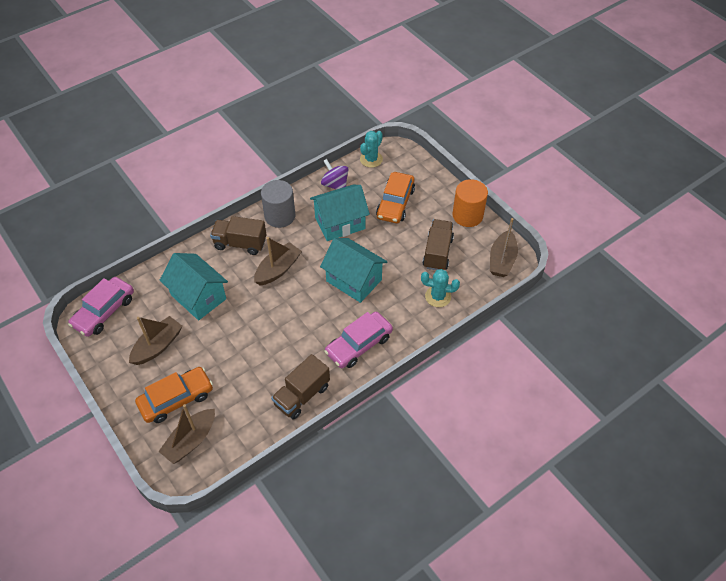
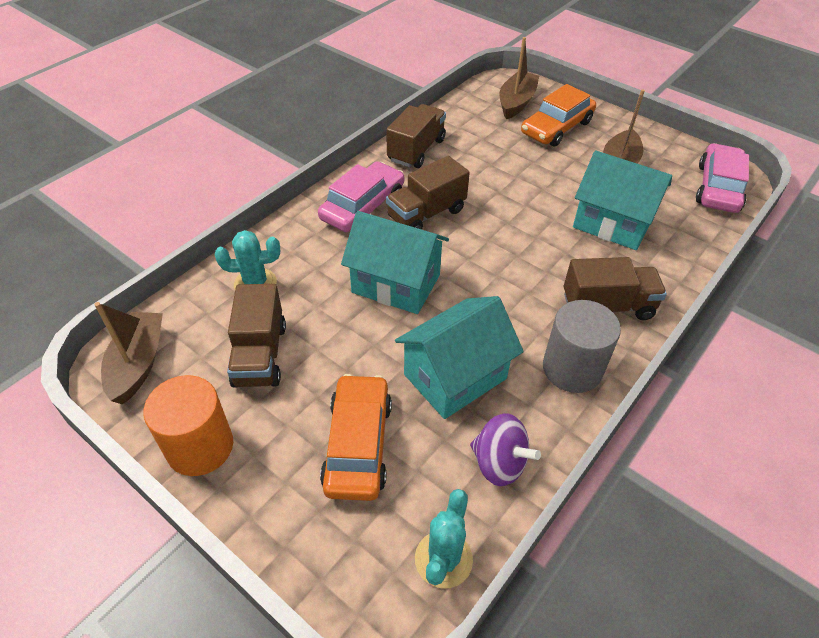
camera: 165 degrees right, 5 degrees down
(278, 269) = (522, 278): brown boat -> none
(317, 329) = (426, 214): none -> brown truck

